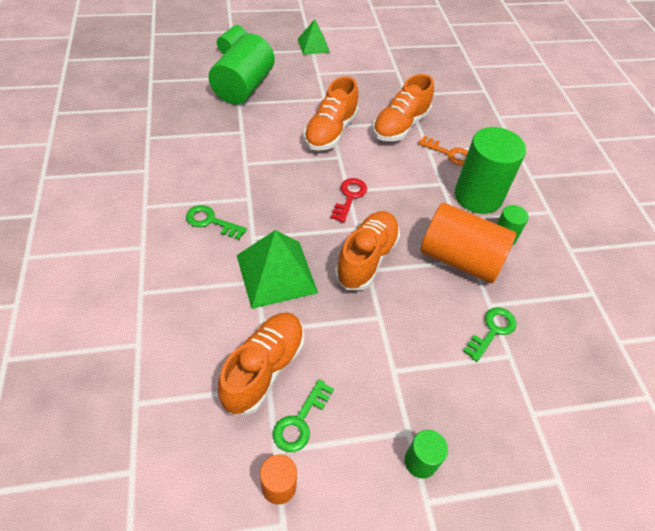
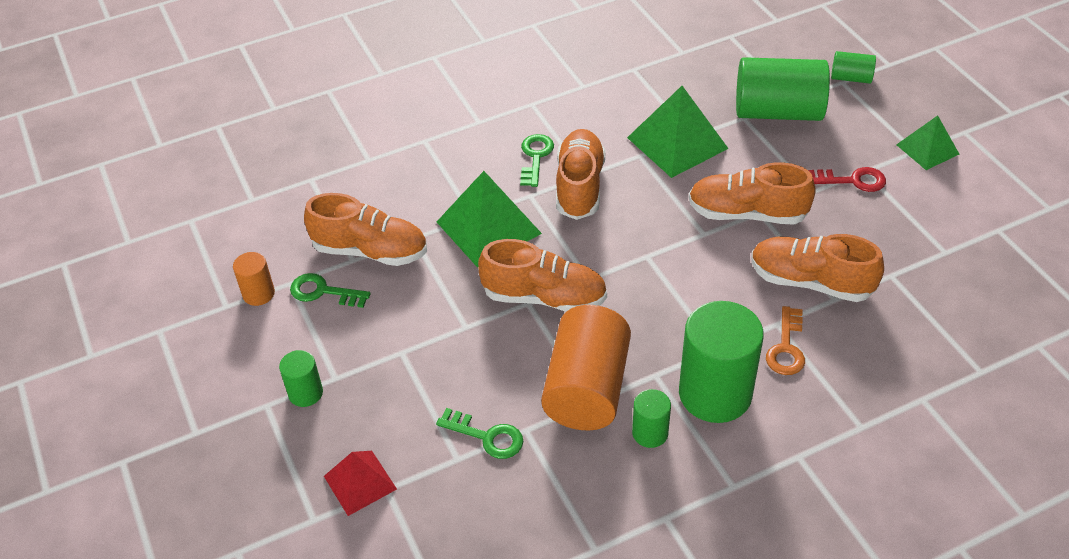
camera: 80 degrees right, 5 degrees down
(244, 141) = (677, 143): none -> green pyramid
(259, 205) = (579, 186): none -> orange shoe
(349, 197) = (636, 260): red key -> red key (852, 180)
(525, 433) = (360, 482): none -> red pyramid

